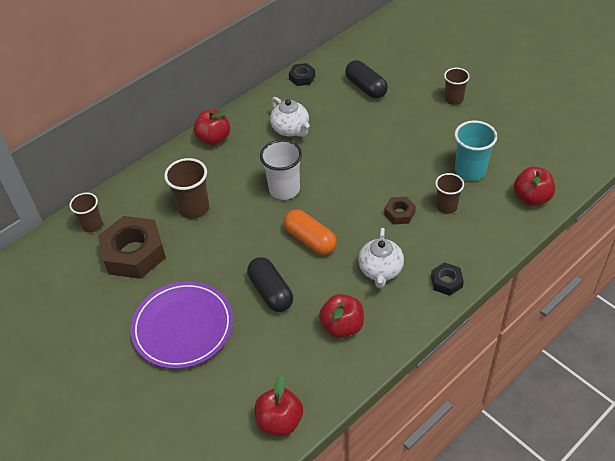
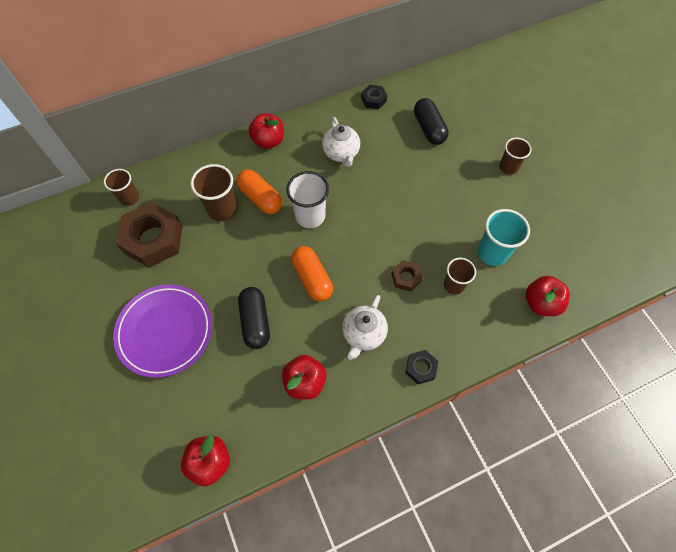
camera: 15 degrees right, 15 degrees up
(228, 188) = (260, 198): none -> orange capsule

